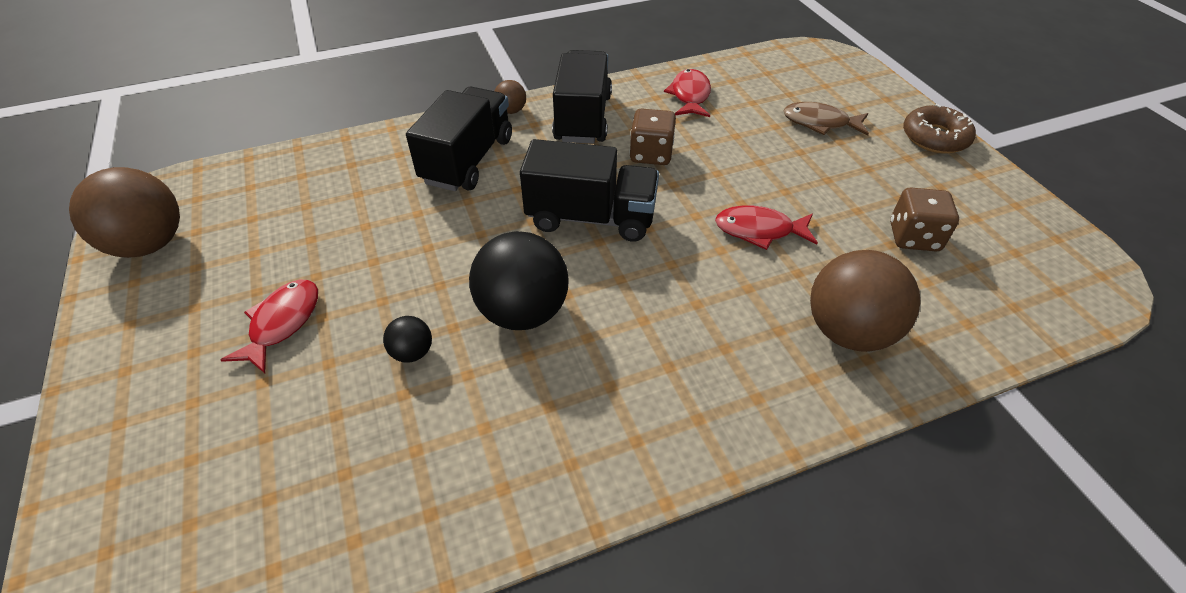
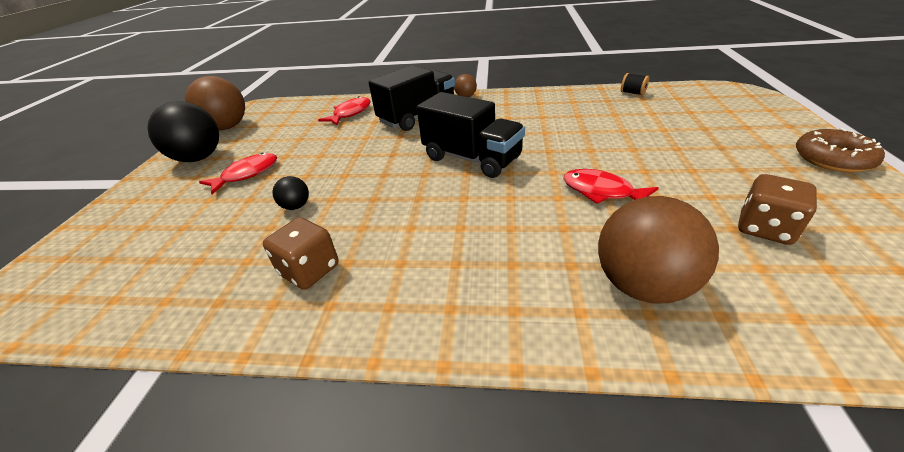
camera: 30 degrees right, 10 degrees down
(523, 312) = (381, 201): black ball -> black ball (199, 158)
(583, 118) = (510, 106): black truck -> none
(651, 154) = (544, 131): brown dice -> brown dice (309, 270)
(690, 96) = (600, 103): red fish -> red fish (350, 113)
(716, 72) = (632, 93): none -> black spool
(820, 123) = (708, 132): brown fish -> none

